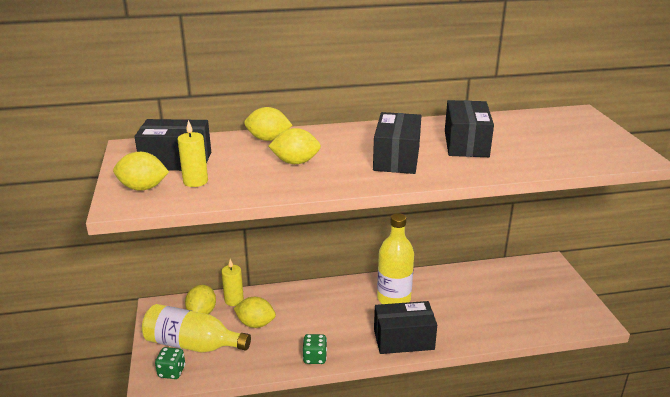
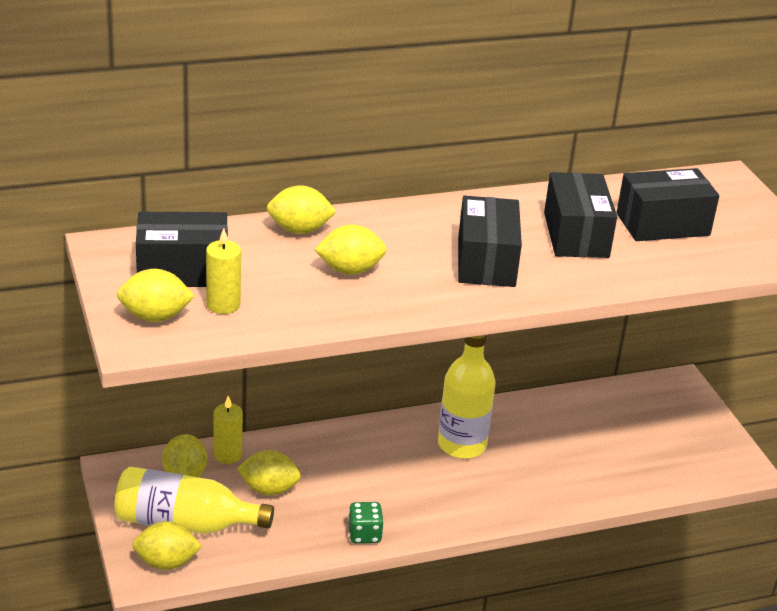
camera: 10 degrees left, 5 degrees up
(171, 372) = (166, 562): green dice -> yellow lemon
(403, 339) = (483, 504): black box -> black box (662, 224)

